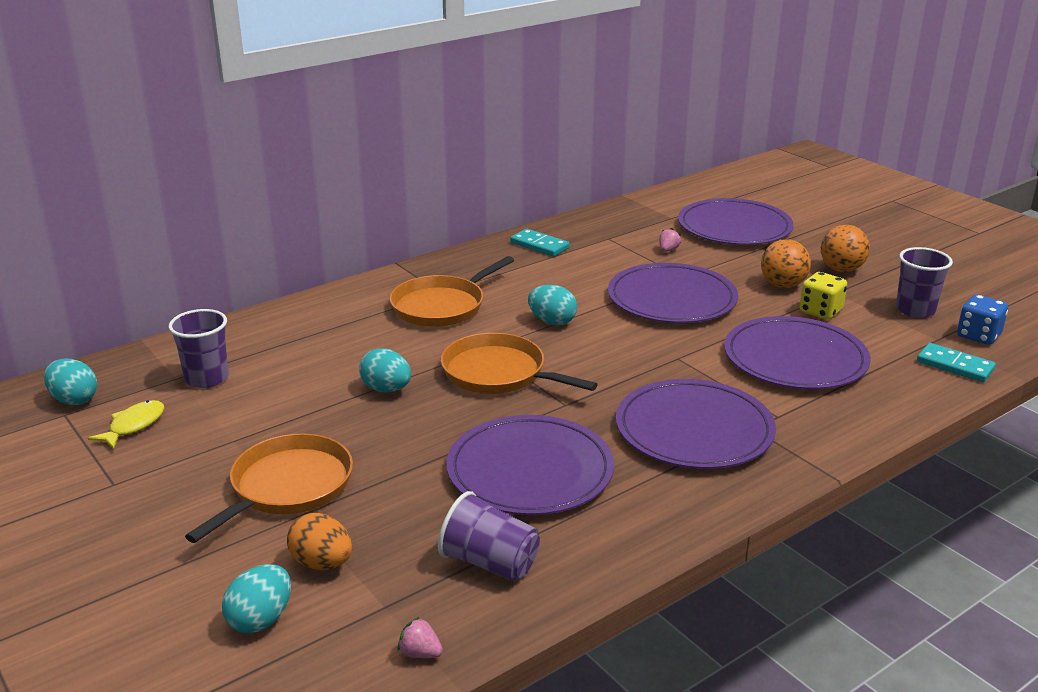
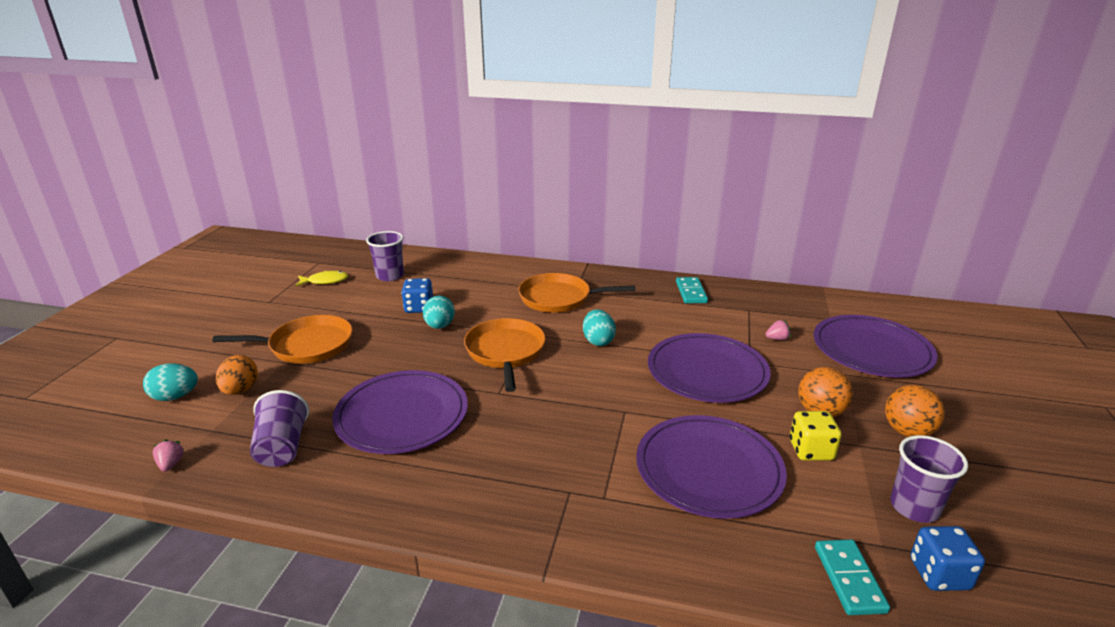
camera: 50 degrees right, 0 degrees up
(74, 400) = (333, 258): turquoise egg -> none
(323, 387) = (419, 308): none -> blue dice
(694, 429) = (532, 462): purple plate -> none

